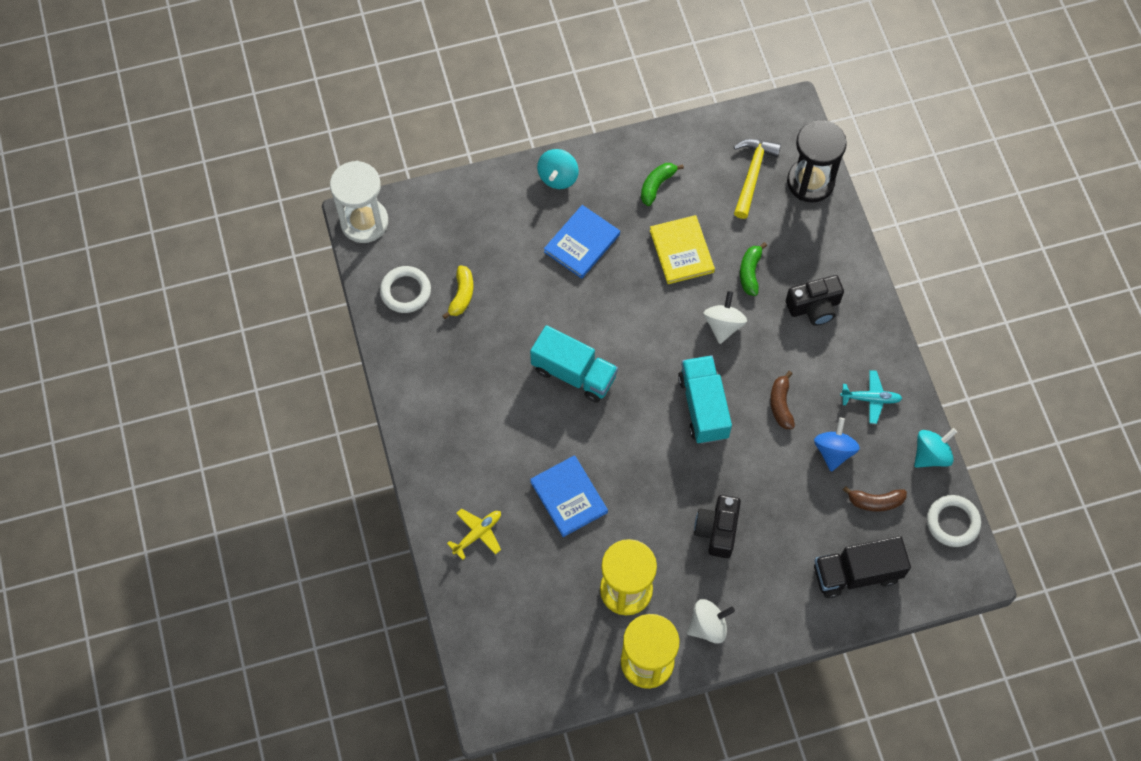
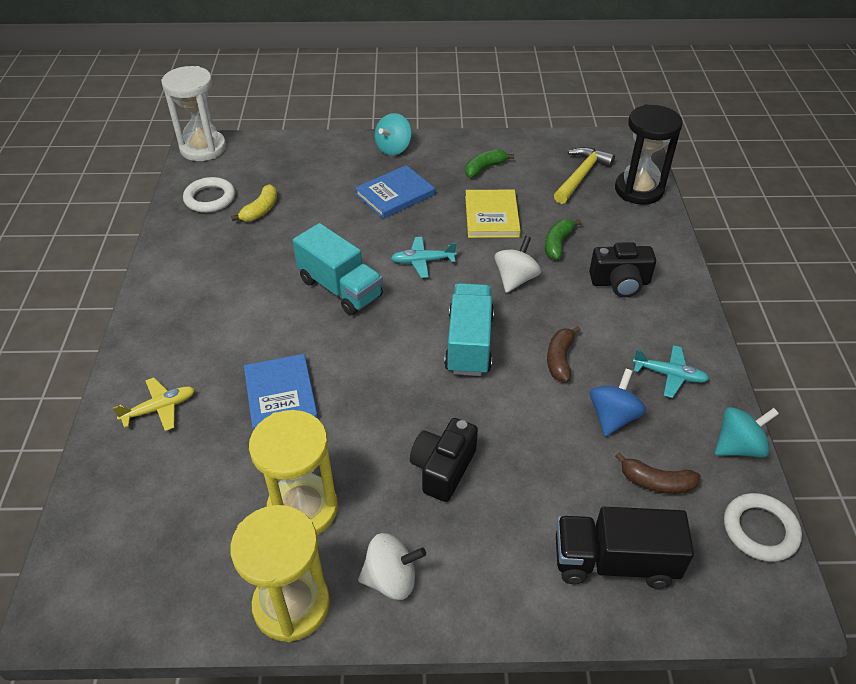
camera: 15 degrees right, 20 degrees down
(635, 323) = (422, 261): none -> turquoise plane

